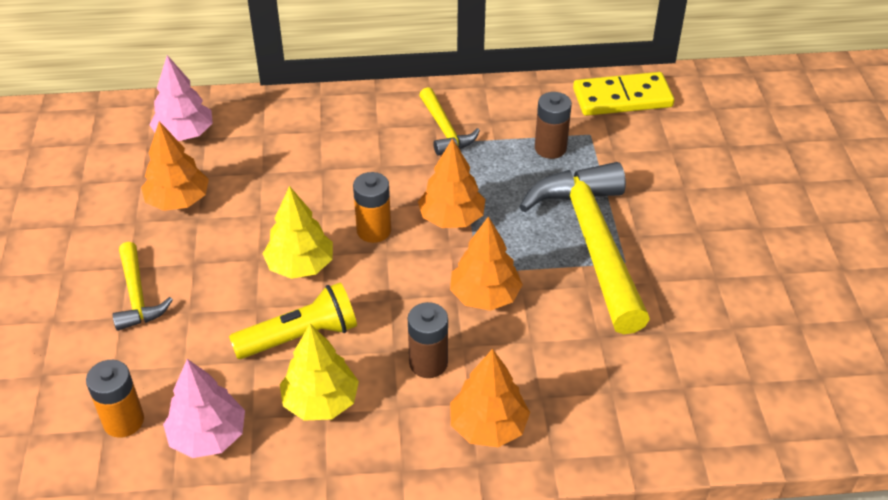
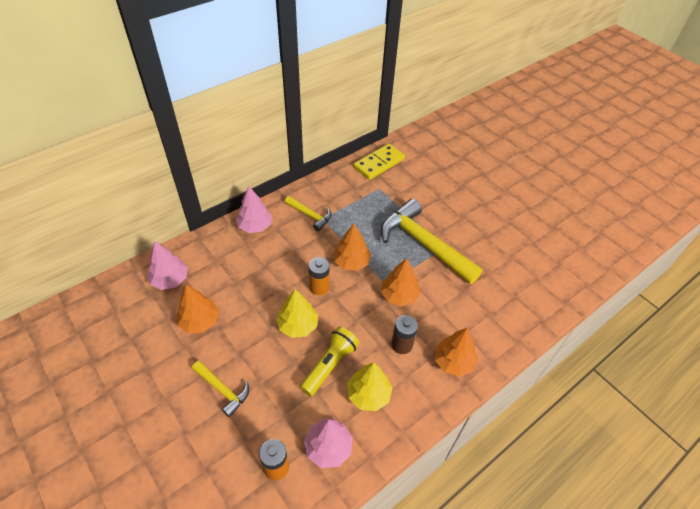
camera: 35 degrees left, 5 degrees up
(352, 112) = (255, 226): none -> pink tree
(550, 148) = (367, 203): brown battery -> none

